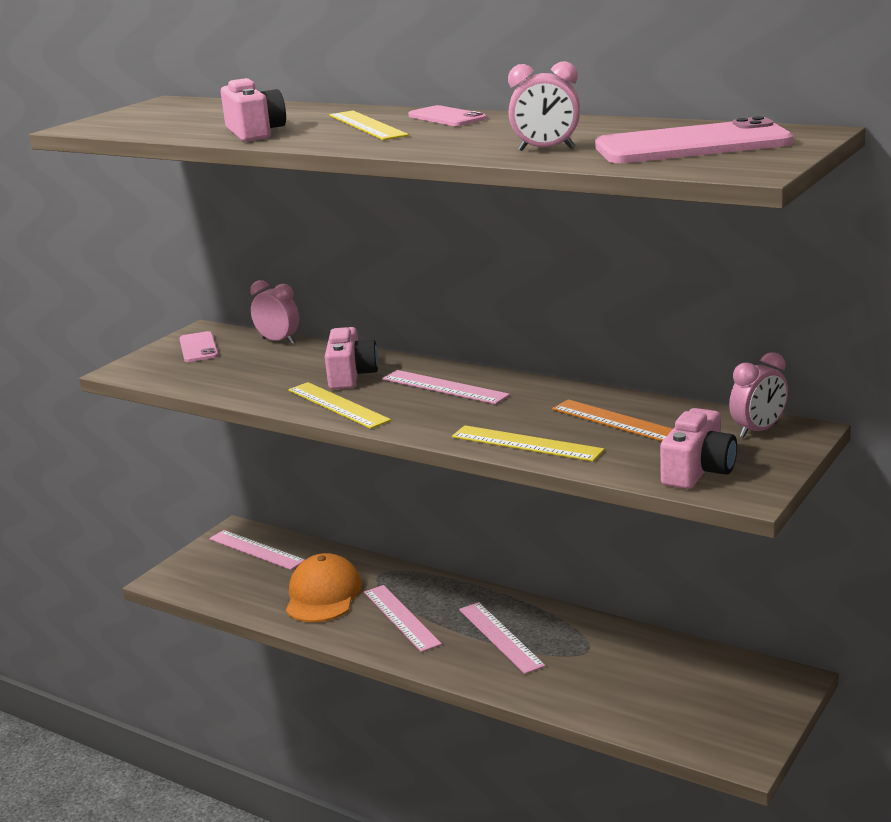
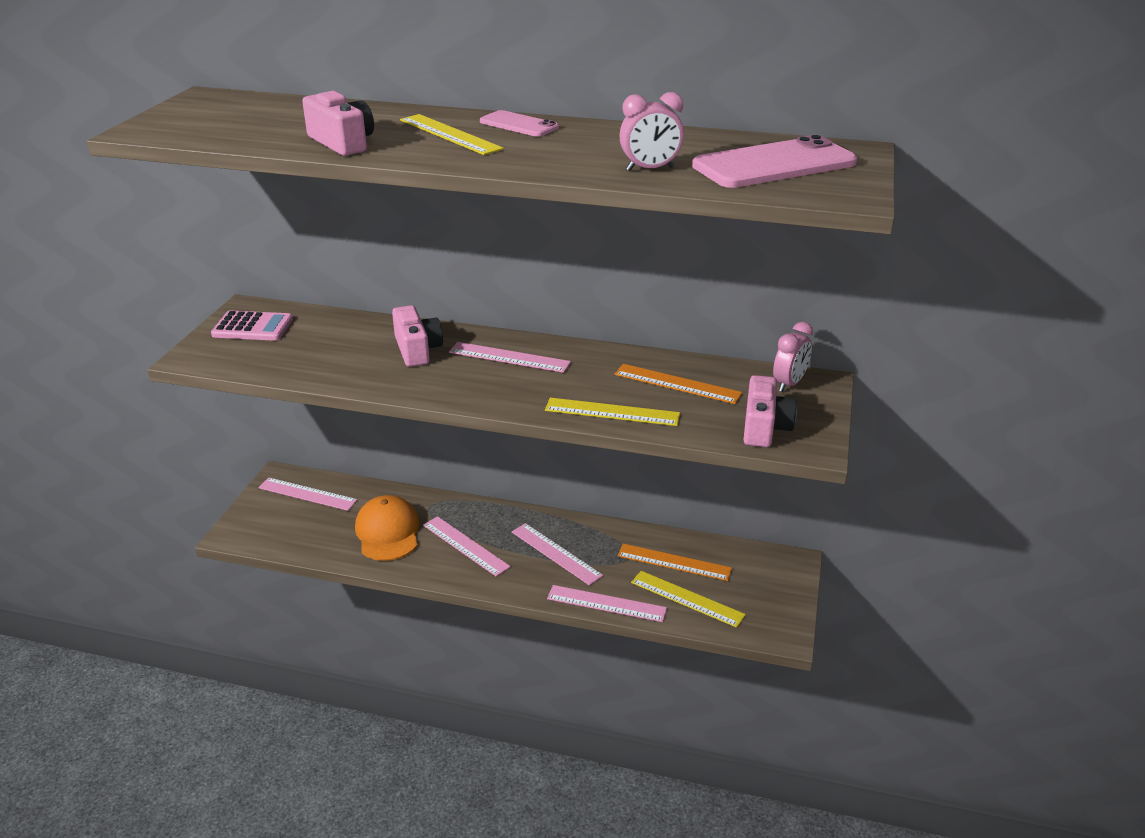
camera: 20 degrees left, 10 degrees up
(198, 348) = (252, 327): pink phone -> pink calculator
(278, 341) = (327, 315): pink clock -> none
(337, 405) = (423, 384): yellow ruler -> yellow ruler (687, 599)
(536, 695) = (606, 604): none -> pink ruler
(638, 663) = (674, 562): none -> orange ruler

